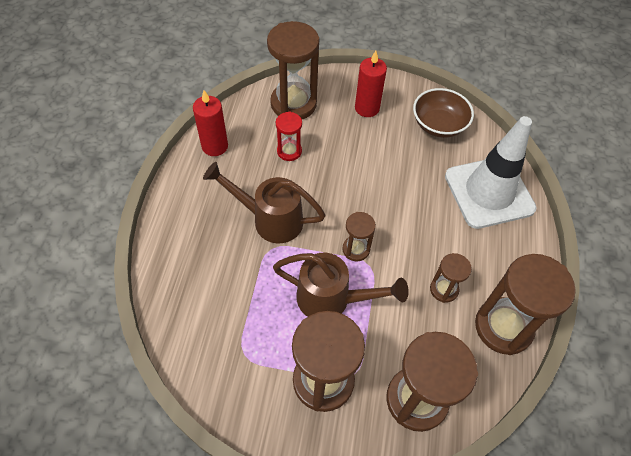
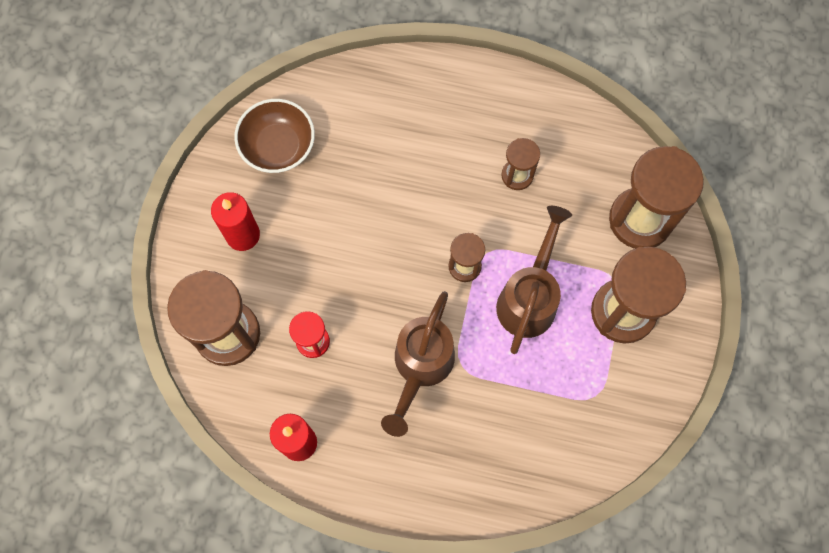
camera: 85 degrees left, 15 degrees up
(489, 192) = (388, 104): white traffic cone -> none
(503, 327) = (561, 122): brown hourglass -> none

